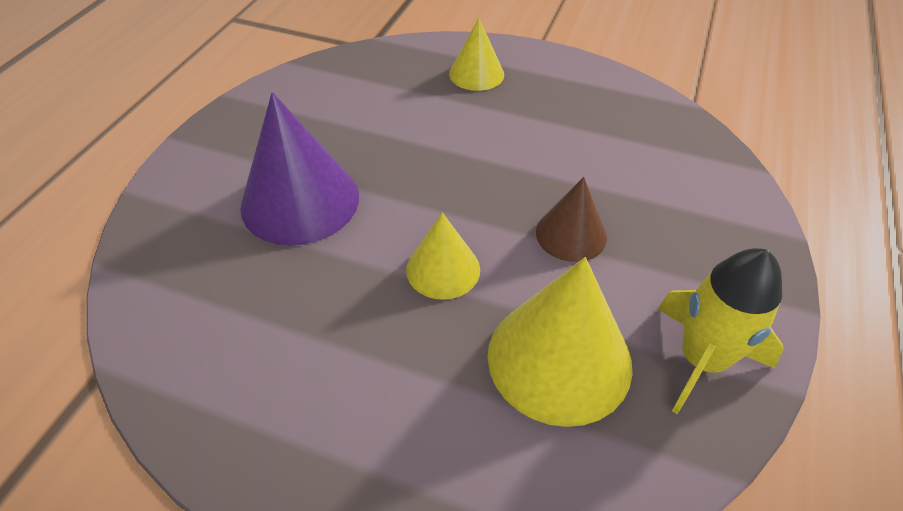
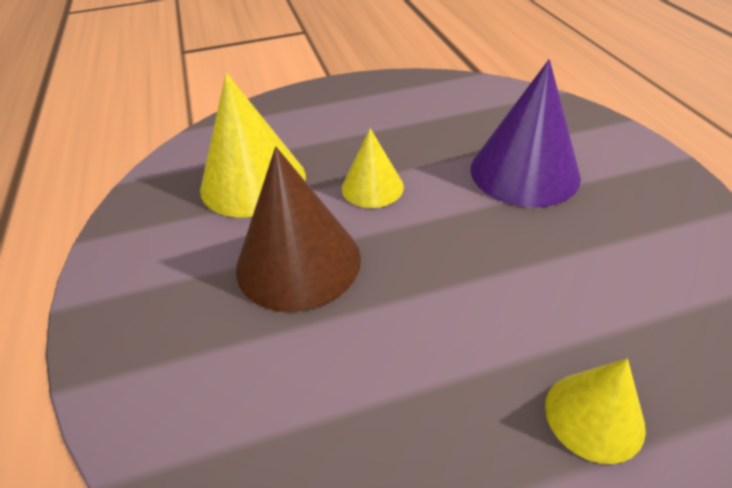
camera: 145 degrees right, 5 degrees down
(571, 234) = (298, 262): brown cone -> brown cone, size x1.74
(701, 360) = (153, 227): yellow rocket -> none

